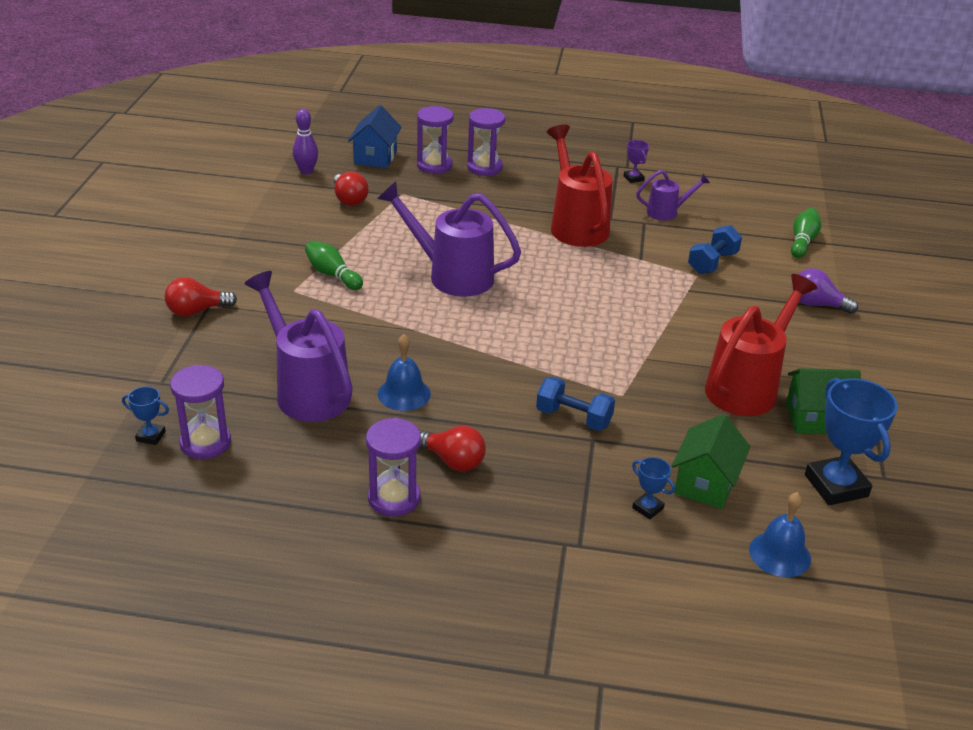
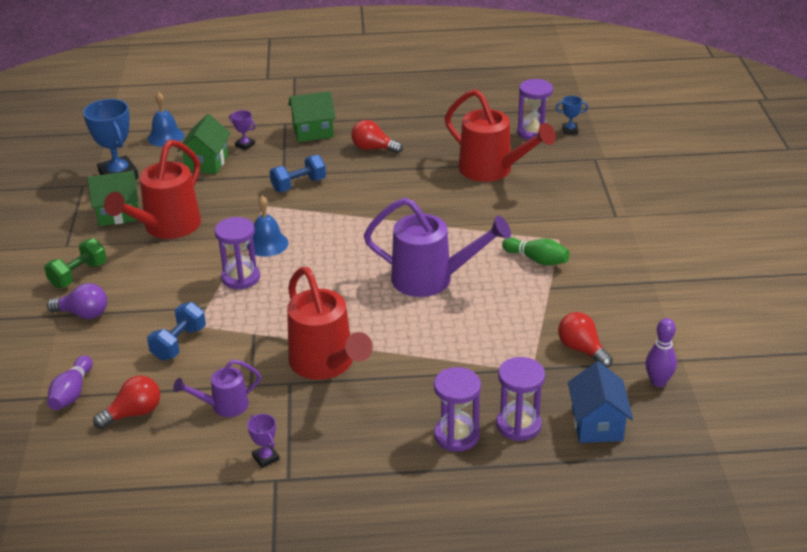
camera: 170 degrees right, 0 degrees up
(197, 311) = (619, 209): red light bulb -> red light bulb (134, 413)
(307, 391) = (492, 170): purple watering can -> red watering can
(394, 498) = (401, 126): purple hourglass -> purple hourglass (240, 278)
(404, 393) = (424, 180): blue bell -> blue bell (267, 244)
(536, 514) = (313, 132): none -> green house
(573, 418) = (299, 185): blue dumbbell -> blue dumbbell turned 45 degrees counterclockwise
(647, 508) = (245, 145): blue trophy -> purple trophy
(802, 241) = (72, 393): green bowling pin -> purple bowling pin
(838, 346) = (78, 275): none -> green dumbbell

